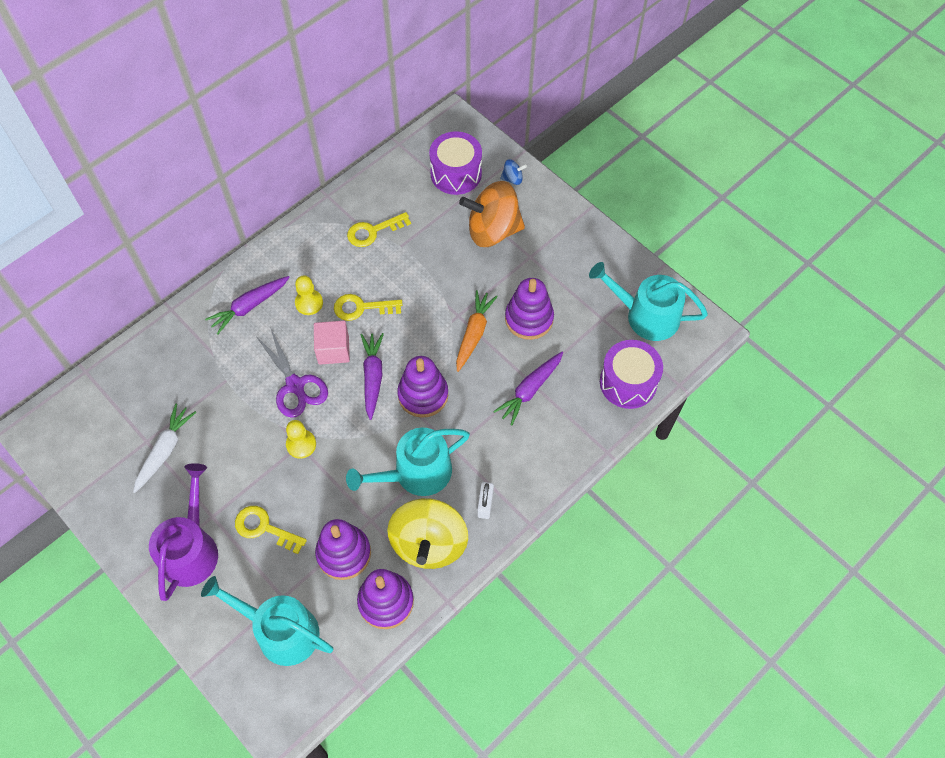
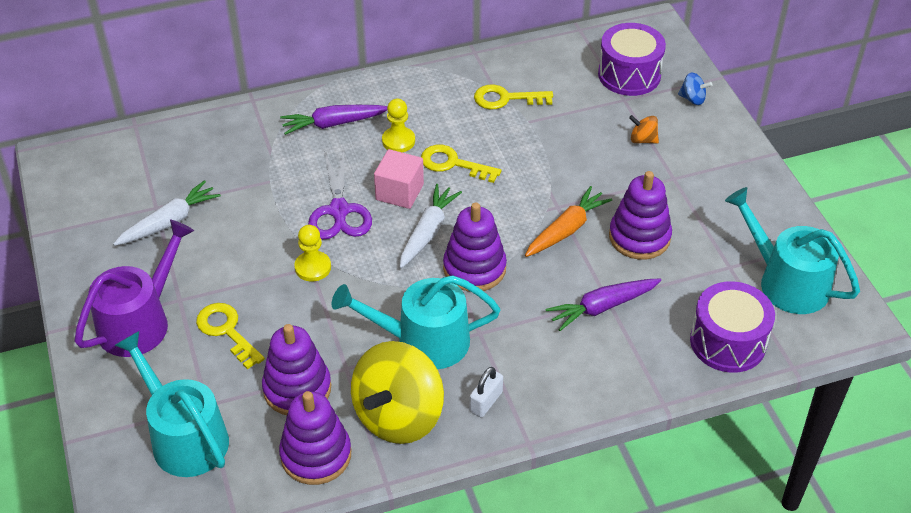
camera: 25 degrees right, 15 degrees down
(372, 377) = (428, 232): purple carrot -> white carrot
(492, 230) = (642, 140): orange spinning top -> orange spinning top, size x0.41

